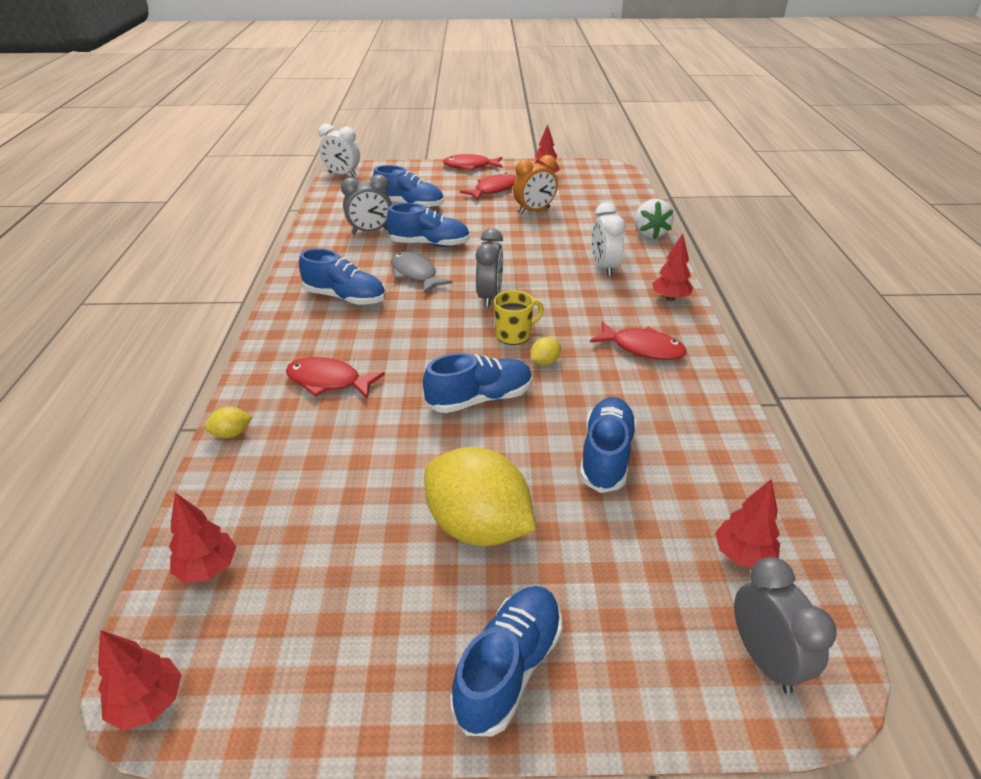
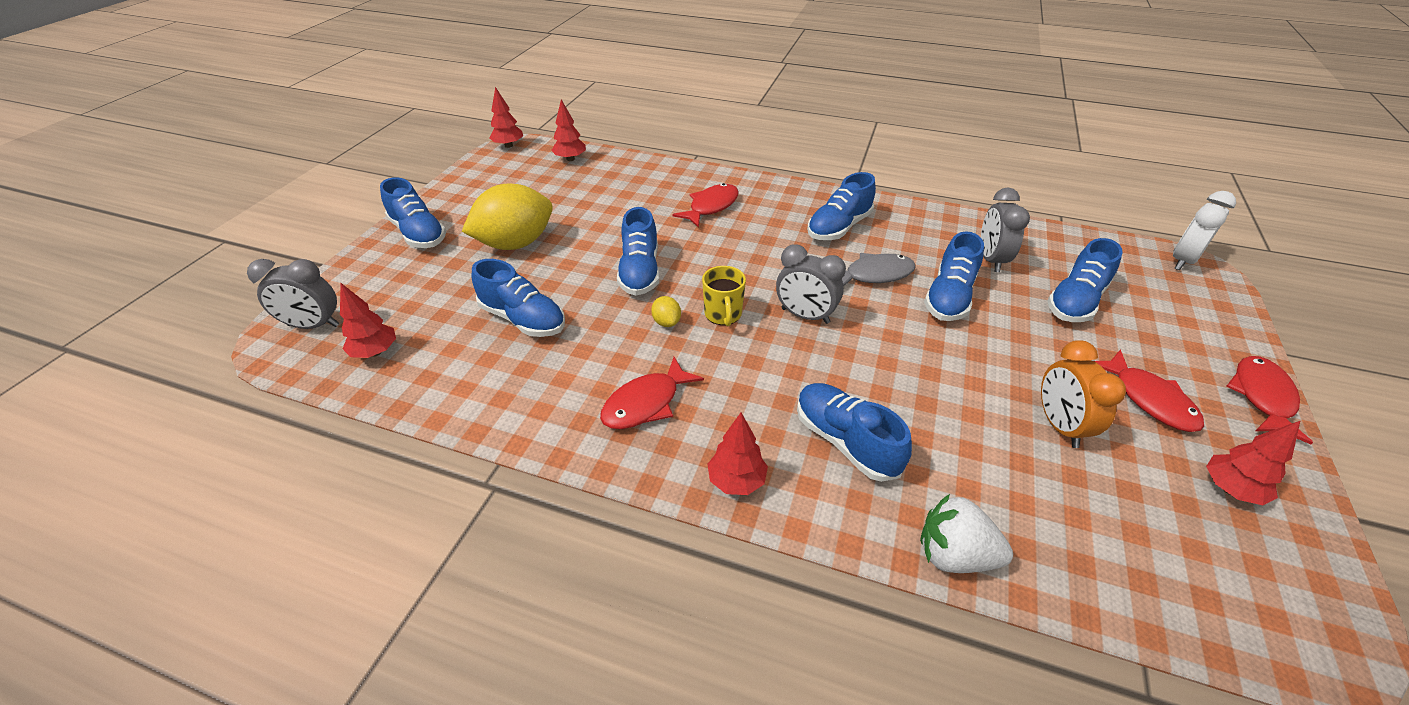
camera: 110 degrees right, 5 degrees up
(231, 434) = (676, 168): yellow lemon -> none
(604, 268) = (845, 441): white clock -> blue shoe

